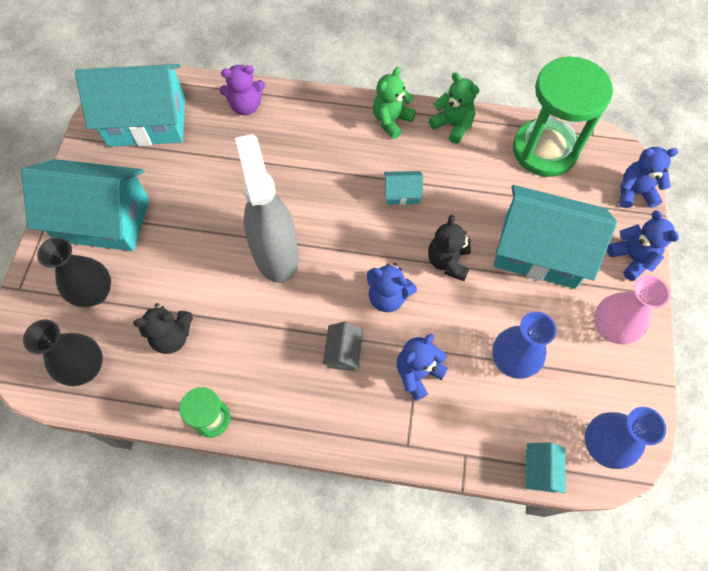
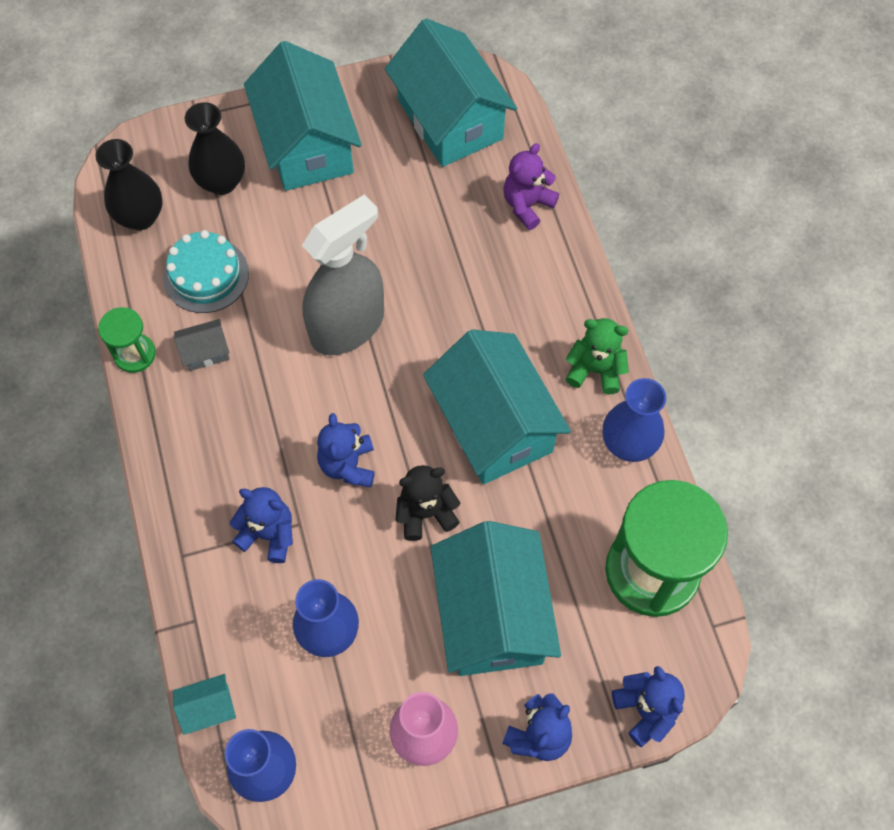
camera: 65 degrees right, 0 degrees up
(172, 336) = (206, 275): black teddy bear -> turquoise cake
(246, 106) = (527, 205): purple teddy bear -> purple teddy bear turned 75 degrees clockwise
(343, 352) = (260, 447): grey house -> grey house (205, 352)
(402, 194) = (494, 425): turquoise house -> turquoise house, size x2.44
(452, 125) = (628, 444): green teddy bear -> blue vase

